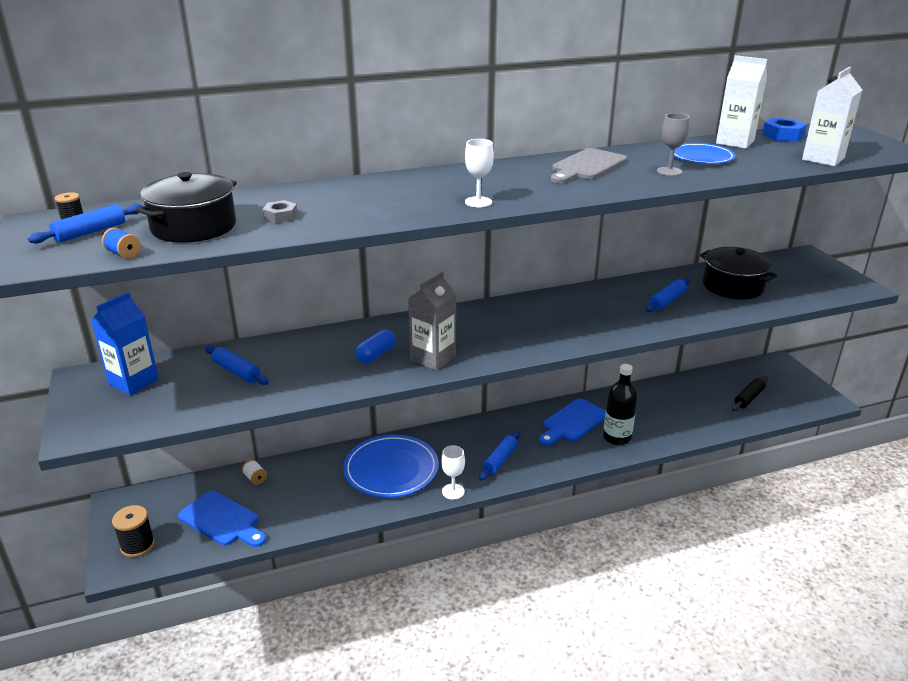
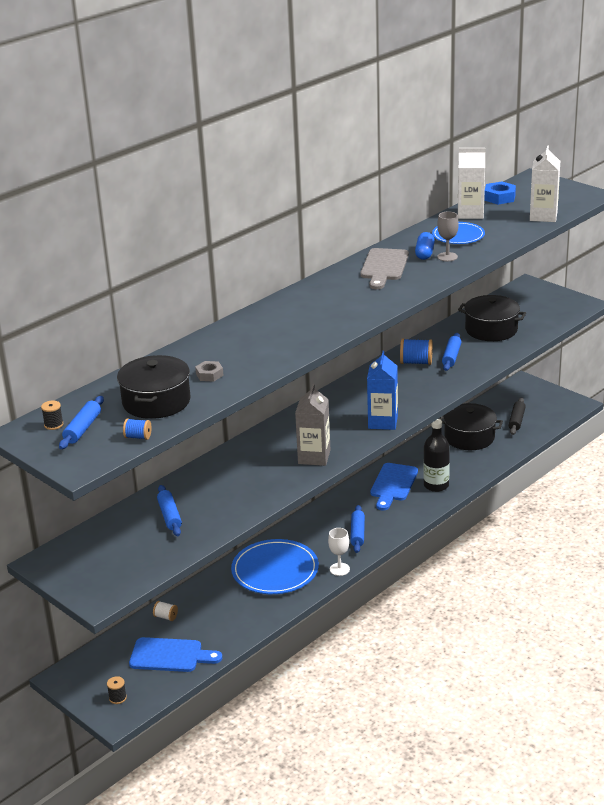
camera: 25 degrees left, 0 degrees up
(133, 382) = (93, 550): blue carton -> blue carton (383, 422)
(137, 545) = (117, 698): black spool -> black spool, size x0.59
(237, 371) = (169, 516): blue rolling pin -> blue rolling pin turned 60 degrees clockwise
(376, 355) = (267, 468): blue capsule -> blue capsule (424, 253)
(478, 202) = (339, 322): white goblet -> none
(624, 296) = (416, 362): none -> blue spool
(685, 400) = (469, 437): none -> black pot

